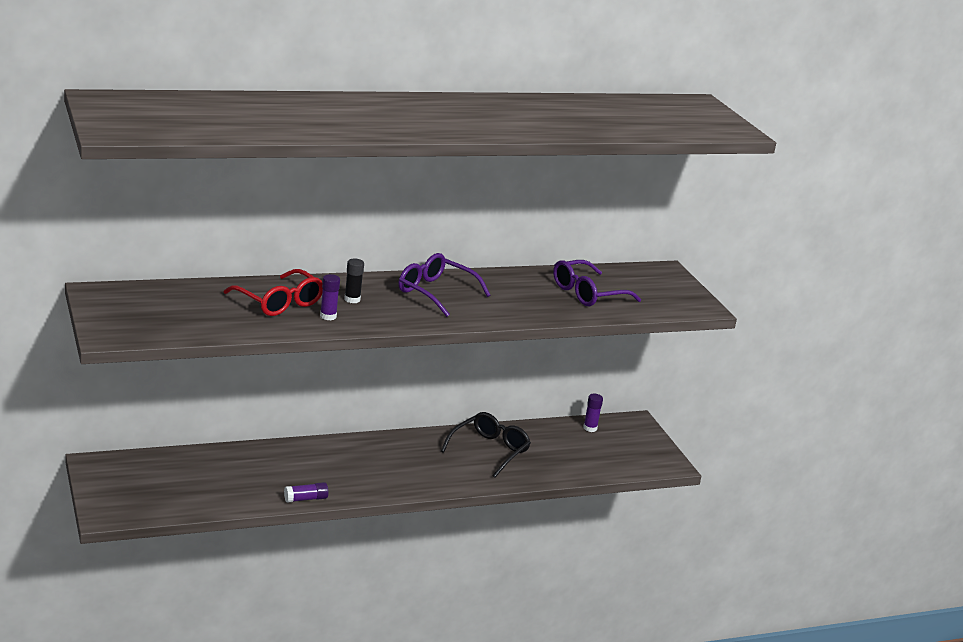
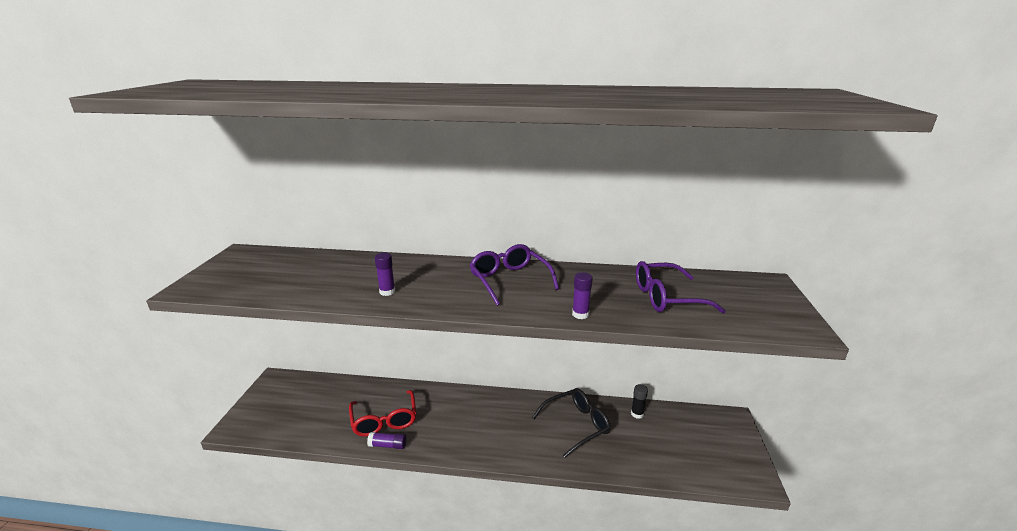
camera: 30 degrees right, 0 degrees up
(278, 302) = (362, 274): red glasses -> red glasses (384, 420)
(352, 299) = (427, 279): black glue stick -> black glue stick (637, 414)
(590, 428) = (683, 418): purple glue stick -> purple glue stick (580, 314)

